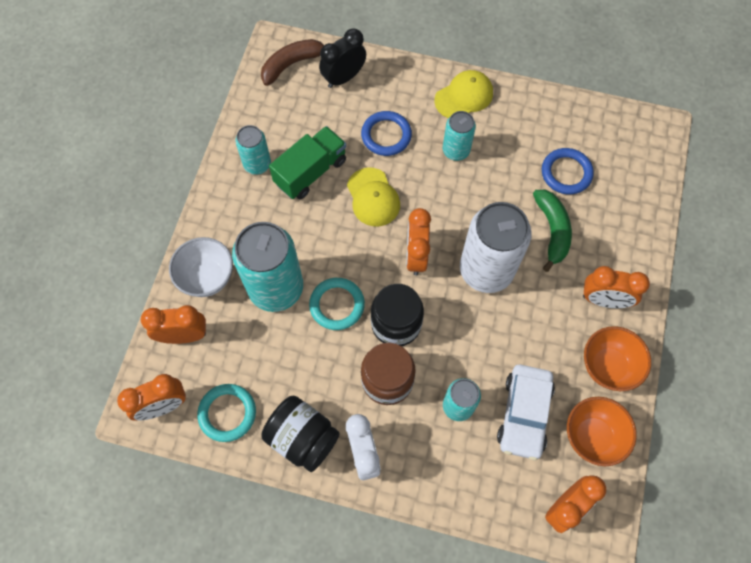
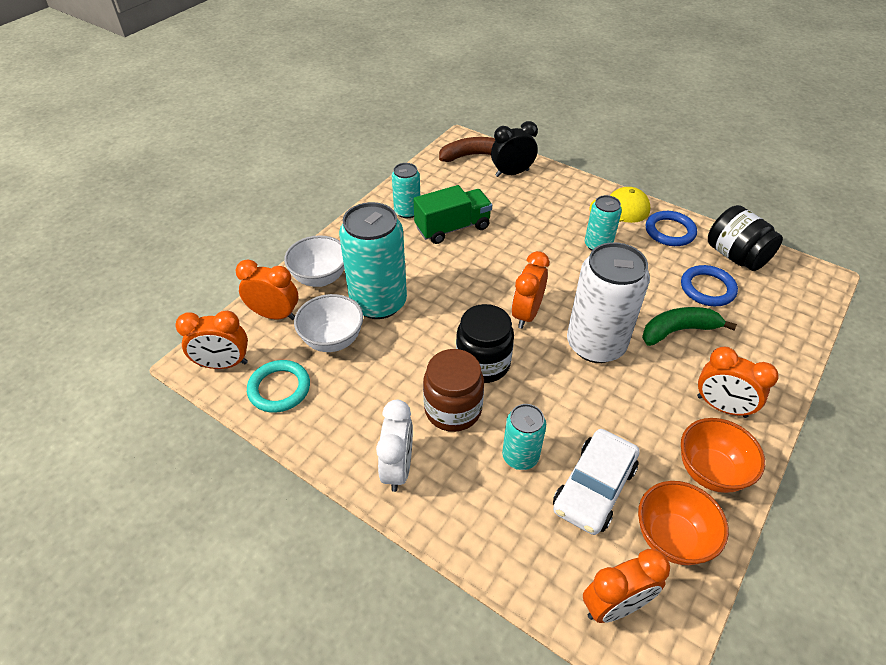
camera: 20 degrees right, 20 degrees down
(252, 345) = (332, 340): none -> white bowl
(303, 438) = (341, 433): black jar -> black jar (736, 256)
(337, 305) = (430, 331): turquoise ring -> none
(373, 197) = (502, 259): yellow cap -> none
(386, 135) = (534, 219): blue ring -> blue ring (670, 231)
(552, 230) = (678, 331): green banana -> green banana turned 120 degrees counterclockwise

